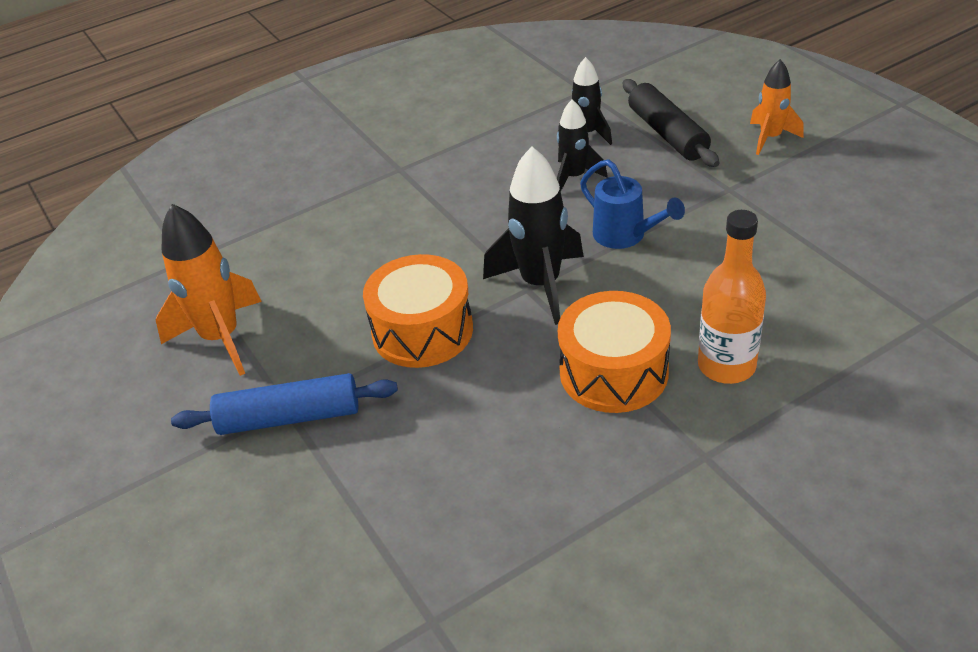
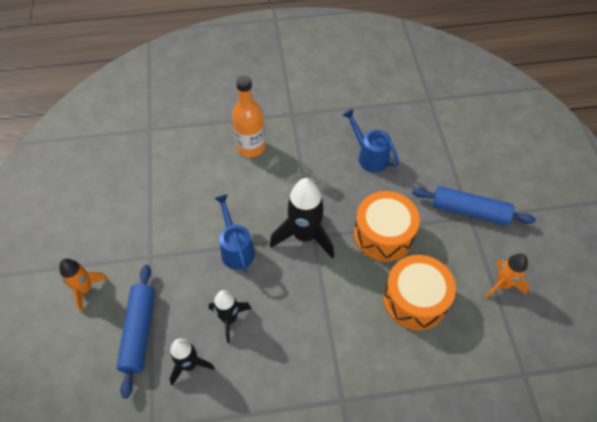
camera: 160 degrees left, 15 degrees up
(221, 338) = (502, 284): orange rocket -> orange rocket, size x0.61
(504, 437) = (369, 156): none -> blue watering can
(613, 372) = (302, 166): orange drum -> orange drum (415, 299)
(667, 134) = (139, 332): black rolling pin -> blue rolling pin

